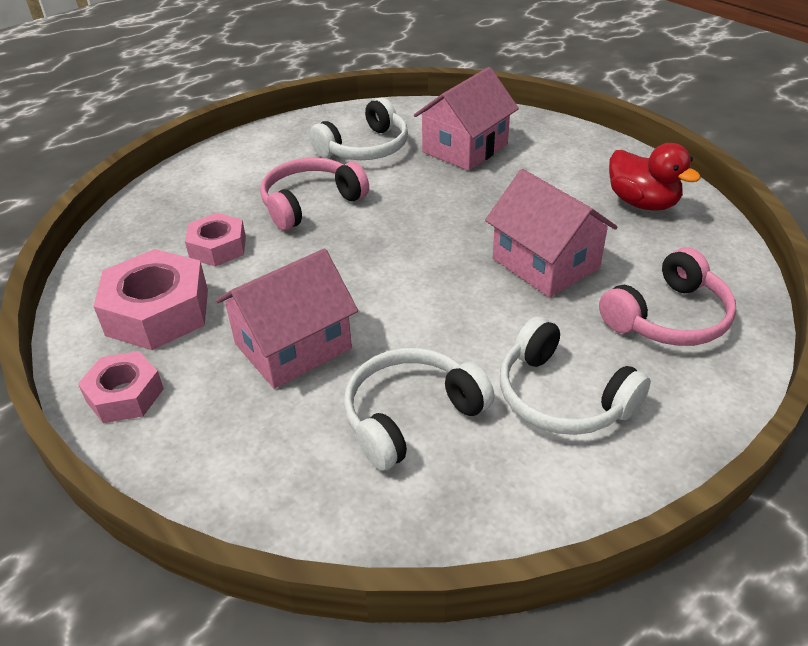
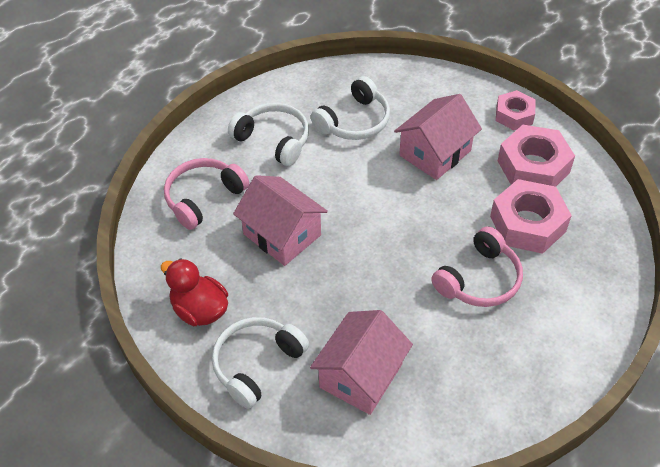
camera: 170 degrees right, 10 degrees up
(218, 247) = (528, 224): pink nut -> pink nut, size x1.63
(365, 148) = (460, 365): white headphones -> white headphones (256, 364)

